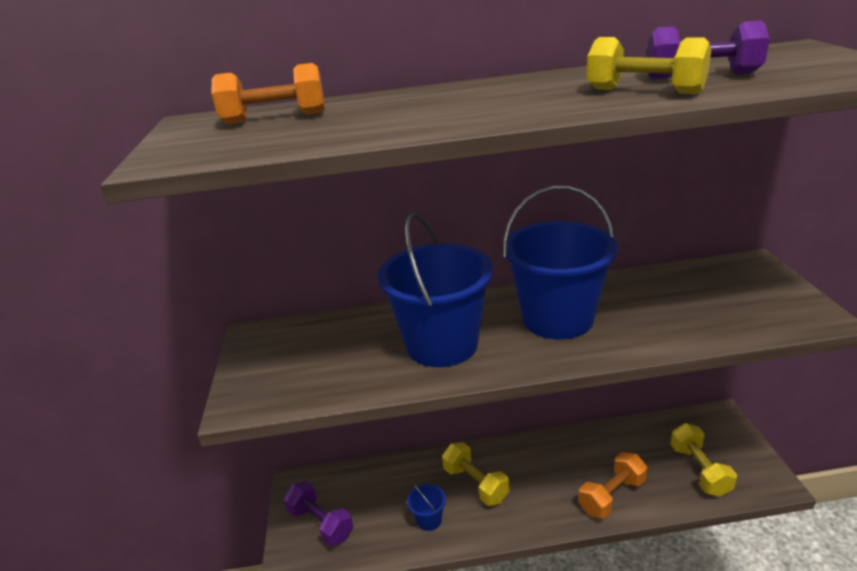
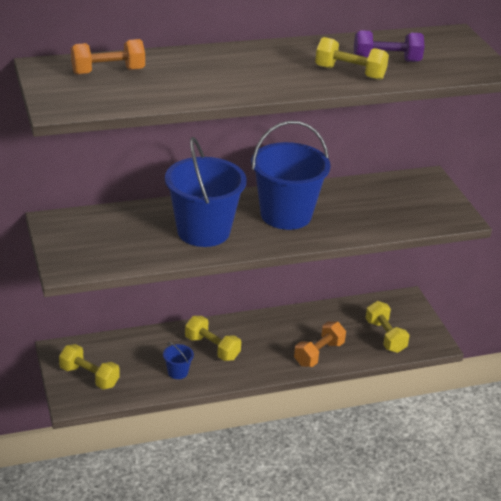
camera: 15 degrees left, 5 degrees up
(321, 523) = (89, 377): purple dumbbell -> yellow dumbbell

